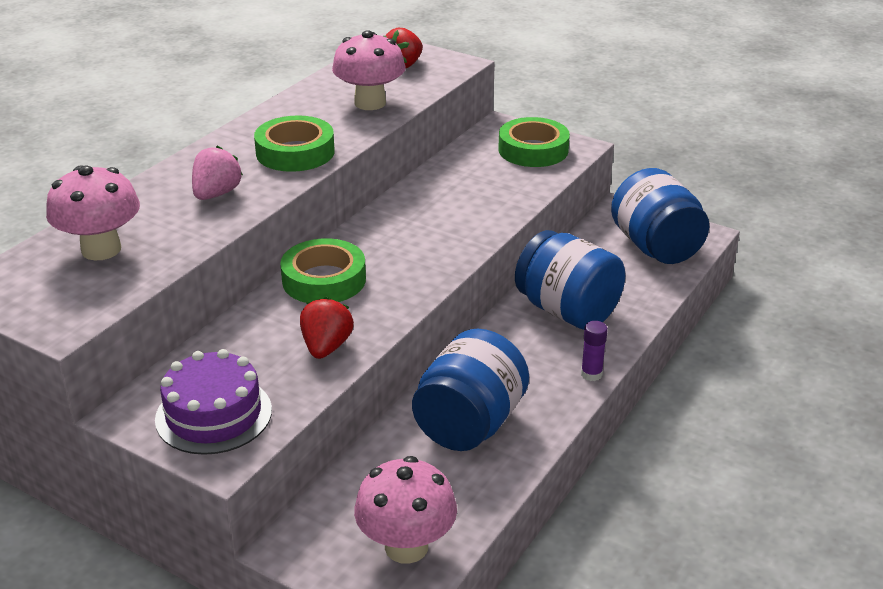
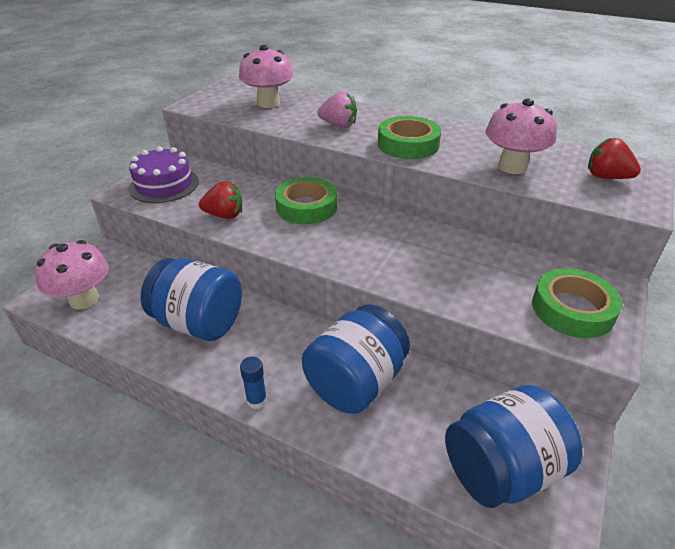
camera: 85 degrees right, 5 degrees up
(591, 374) = (257, 400): purple glue stick -> blue glue stick

